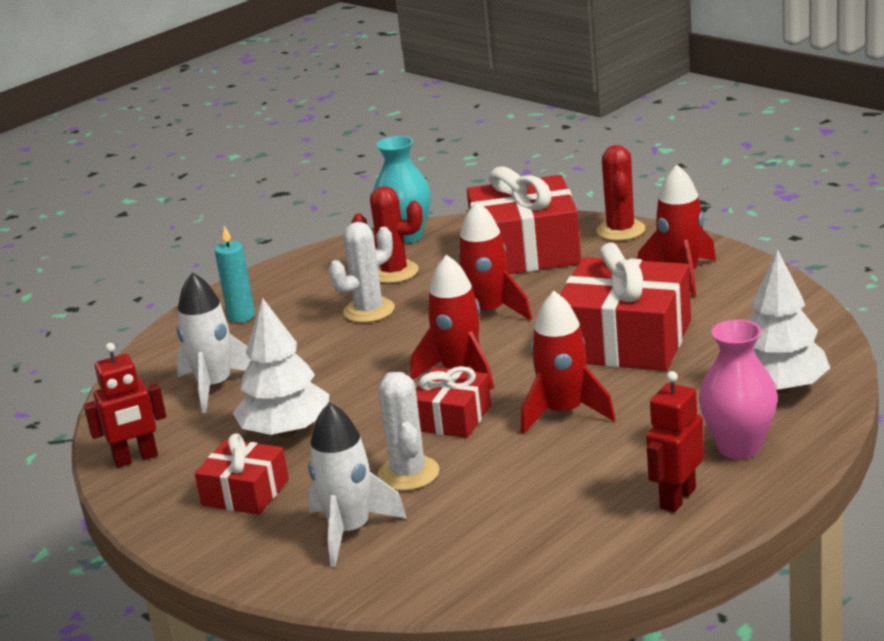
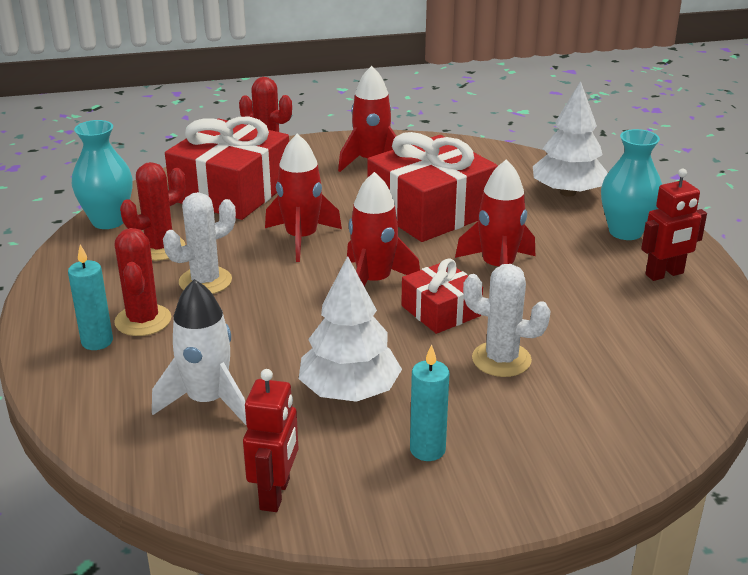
camera: 60 degrees left, 5 degrees up
(245, 493) = (427, 450): red gift -> turquoise candle
(286, 317) = (143, 320): none -> red cactus
(350, 531) = (558, 418): white rocket -> none
(369, 311) = (205, 281): white cactus -> white cactus turned 60 degrees clockwise
(677, 498) = (664, 274): red robot -> red robot turned 90 degrees counterclockwise
(739, 447) = (625, 232): pink vase -> turquoise vase

